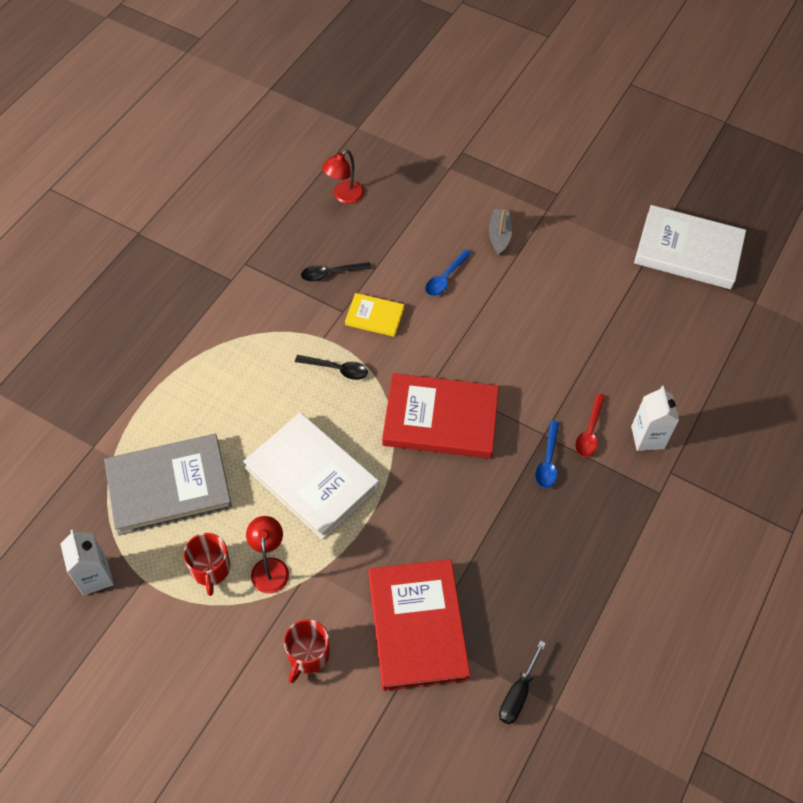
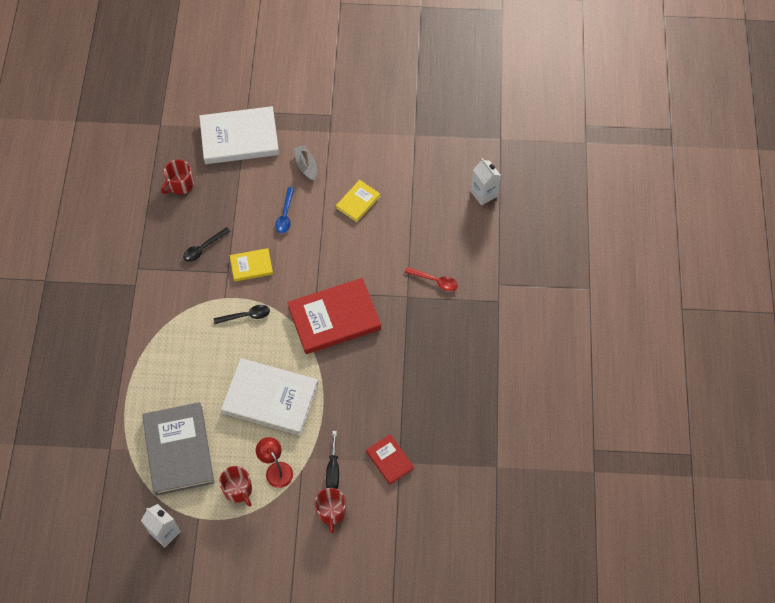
camera: 25 degrees left, 5 degrees up
(169, 486) = (178, 450): grey book -> grey book turned 60 degrees counterclockwise
(344, 196) = (180, 184): red lamp -> red mug
(417, 626) = (389, 460): red book -> red book, size x0.50
(517, 694) = (471, 471): black screwdriver -> black screwdriver (333, 470)
(540, 300) = (358, 202): none -> yellow book
(548, 461) = (418, 313): blue spoon -> none
(589, 432) = (435, 281): red spoon -> red spoon turned 60 degrees counterclockwise
(647, 437) = (473, 267): white carton -> white carton (483, 194)
(688, 251) = (440, 120): white book -> white book (239, 138)

